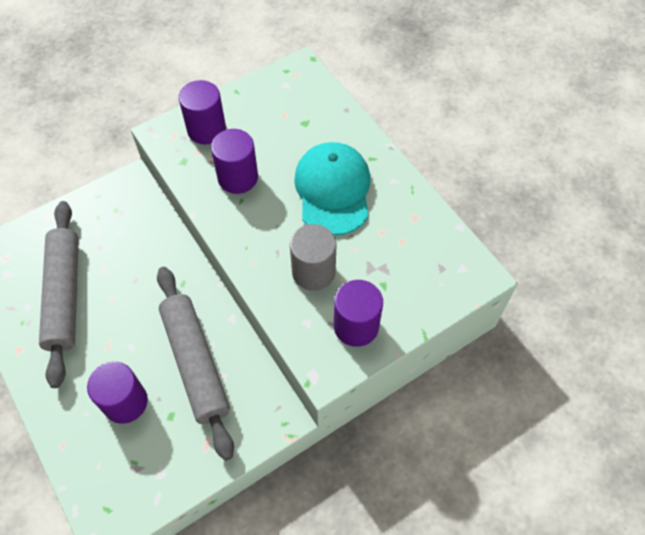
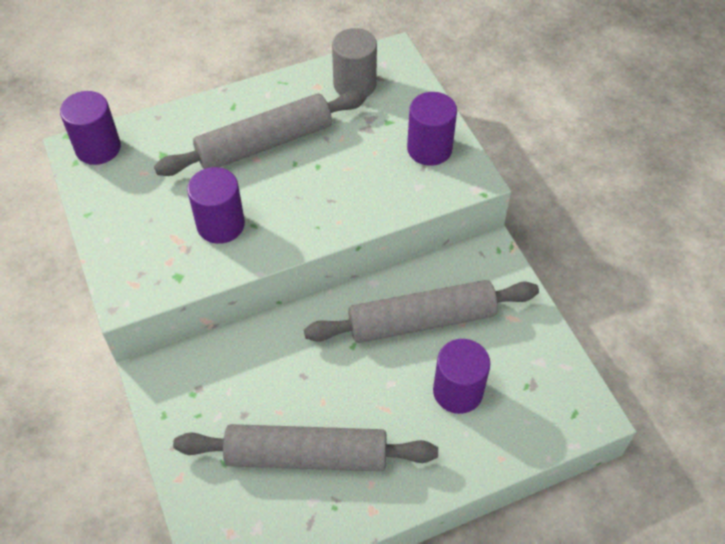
camera: 80 degrees left, 5 degrees down
(206, 129) = (137, 249): purple cylinder -> purple cylinder (98, 148)
(313, 271) = (361, 173): grey cylinder -> grey cylinder (354, 85)
(333, 190) = (264, 143): turquoise cap -> grey rolling pin

